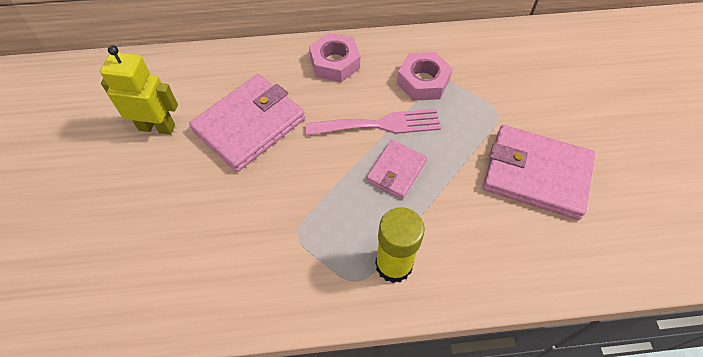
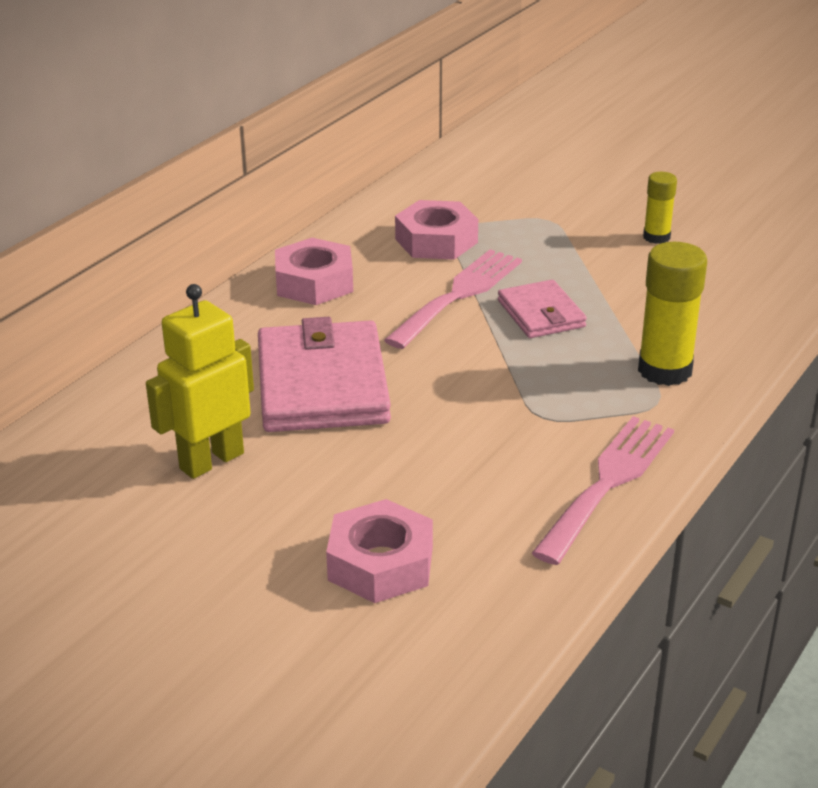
camera: 50 degrees left, 25 degrees down
(121, 244) = (380, 564): none -> pink nut
(259, 302) = (608, 482): none -> pink fork
(536, 174) = (656, 237): pink wallet -> yellow glue stick

